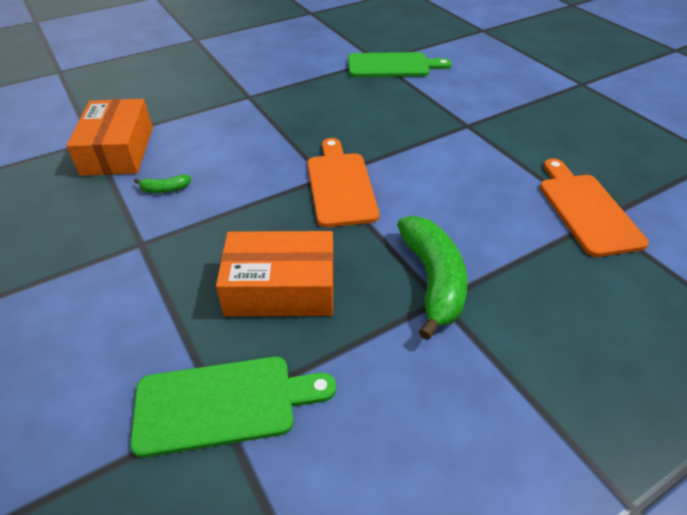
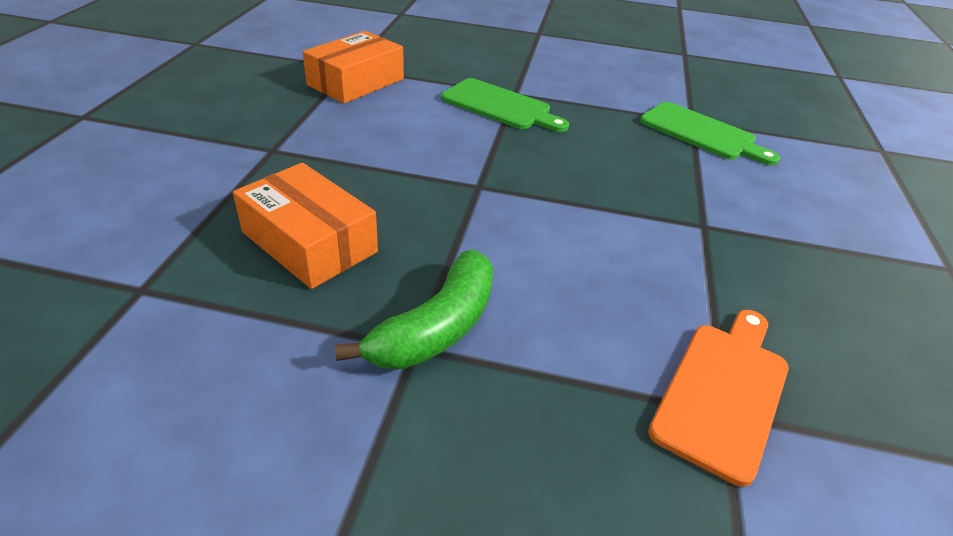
camera: 40 degrees right, 5 degrees down
(165, 189) = (344, 124): green banana -> none
(223, 403) = (149, 287): green cutting board -> green cutting board (500, 106)
(340, 185) = (481, 200): orange cutting board -> none

